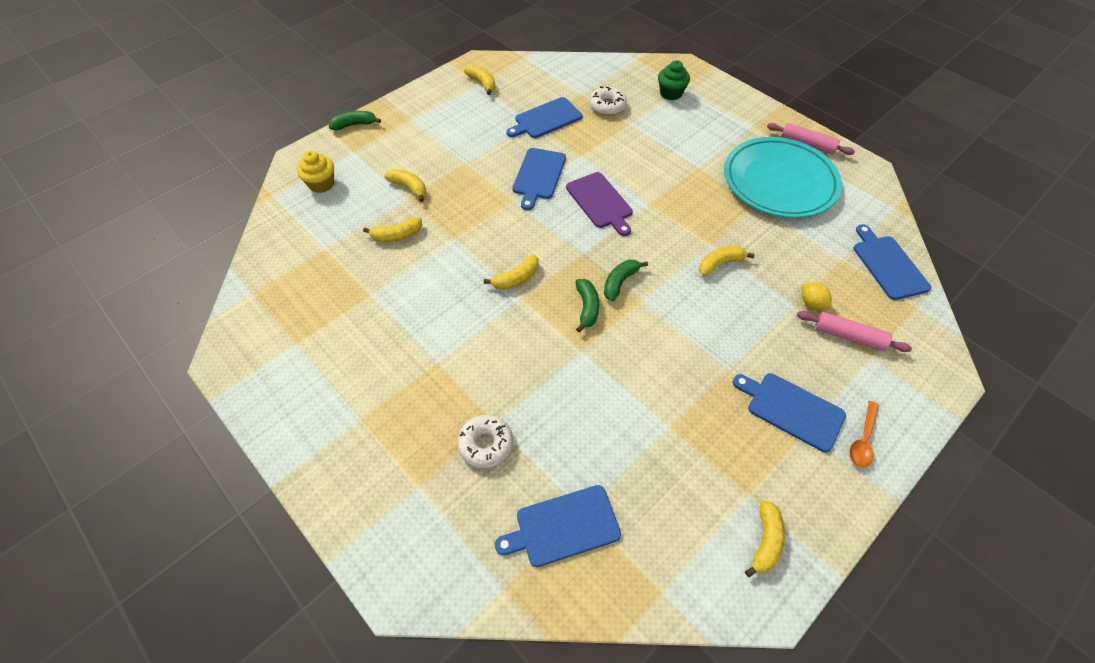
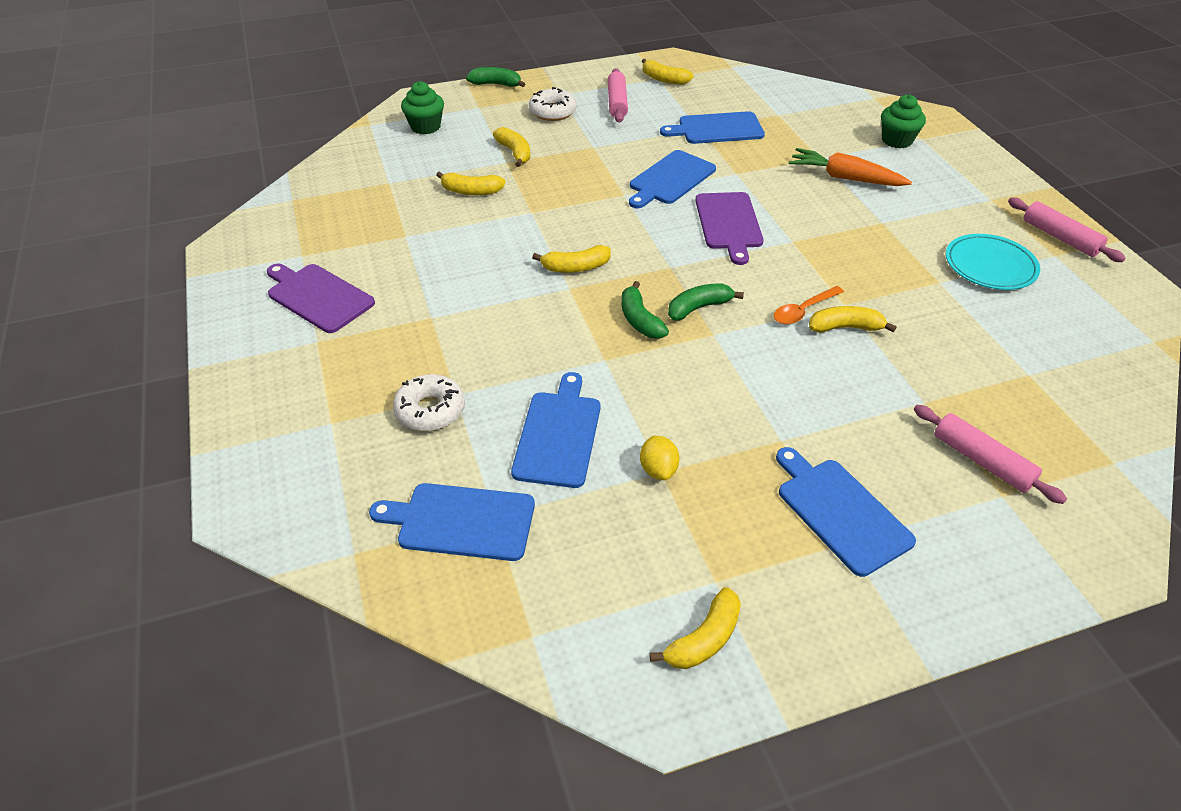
camera: 25 degrees right, 10 degrees down
(321, 184) = (425, 127): yellow cupcake -> green cupcake
(335, 378) = (318, 296): none -> purple cutting board
(460, 116) = (617, 102): none -> pink rolling pin
(482, 83) = (664, 79): yellow banana -> yellow banana turned 135 degrees clockwise
(587, 308) = (640, 320): green banana -> green banana turned 135 degrees clockwise
(607, 106) = (803, 134): white donut -> white donut (553, 112)
(655, 137) = (845, 178): none -> orange carrot
(779, 182) = (990, 266): turquoise plate -> turquoise plate, size x0.55
(811, 303) = (949, 407): yellow lemon -> yellow lemon (658, 469)
(863, 440) = (924, 583): orange spoon -> orange spoon (803, 311)
(888, 265) = (1099, 401): blue cutting board -> blue cutting board (558, 435)

